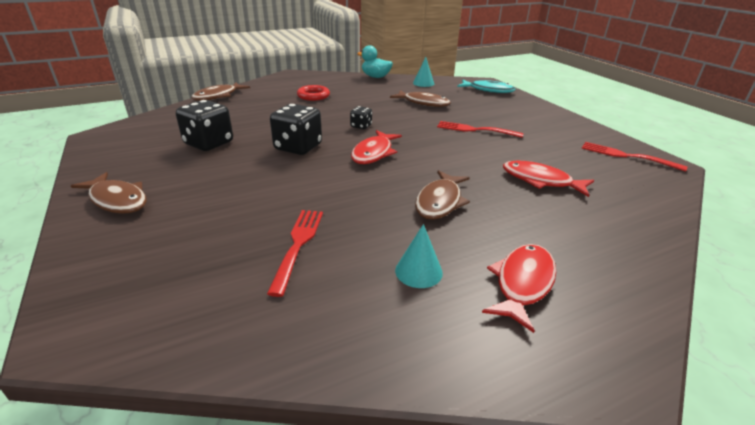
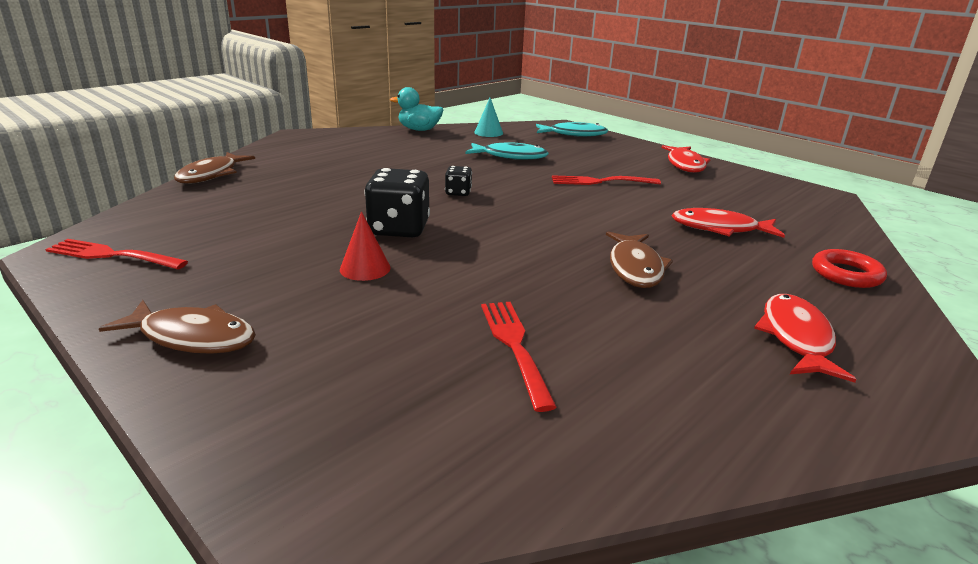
camera: 20 degrees left, 5 degrees down
(209, 143) = (262, 240): black dice -> none
(252, 172) = (365, 268): none -> red cone
(313, 96) = (356, 161): red ring -> red ring (846, 274)
(374, 153) = (505, 223): red fish -> red fish (685, 165)
(418, 271) = (682, 347): turquoise cone -> none
(423, 103) = (510, 156): brown fish -> turquoise fish
(627, 156) = (780, 191): red fork -> red fork (113, 255)

